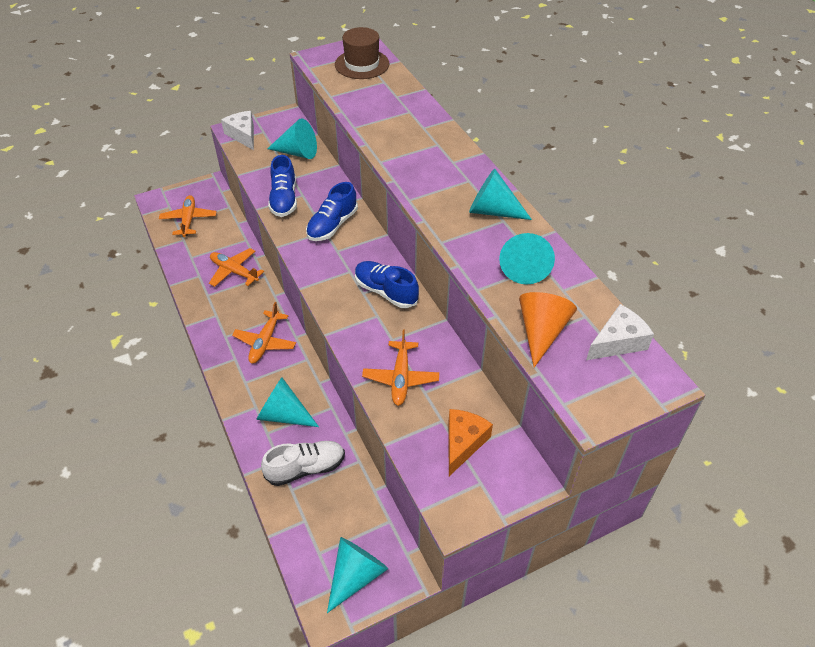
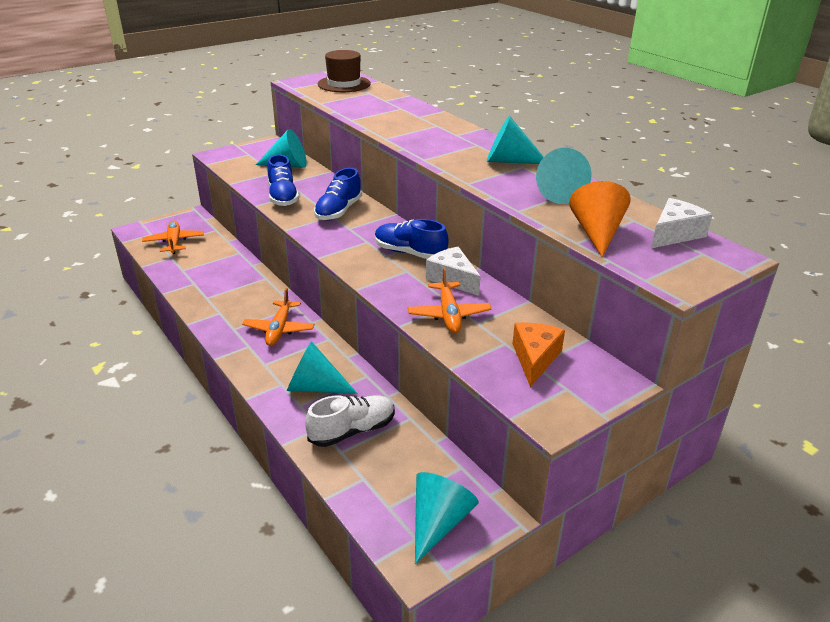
camera: 10 degrees left, 15 degrees down
(234, 271) = (232, 277): orange plane -> none
(243, 135) = (228, 157): white cheese -> white cheese (452, 279)

